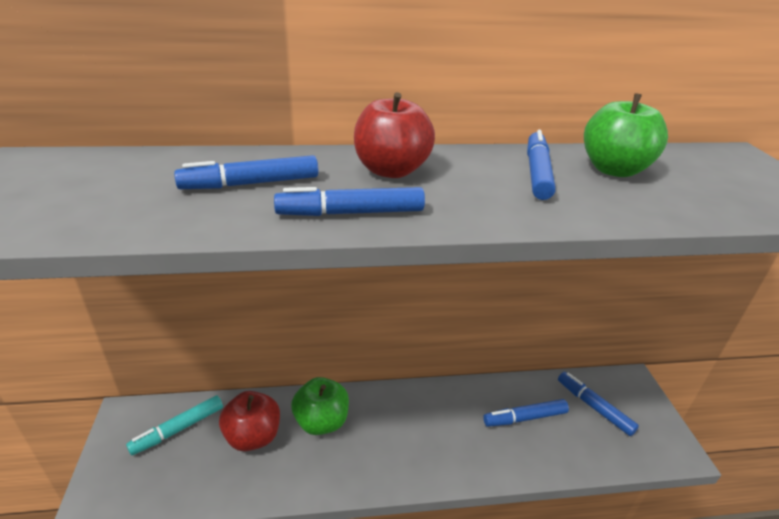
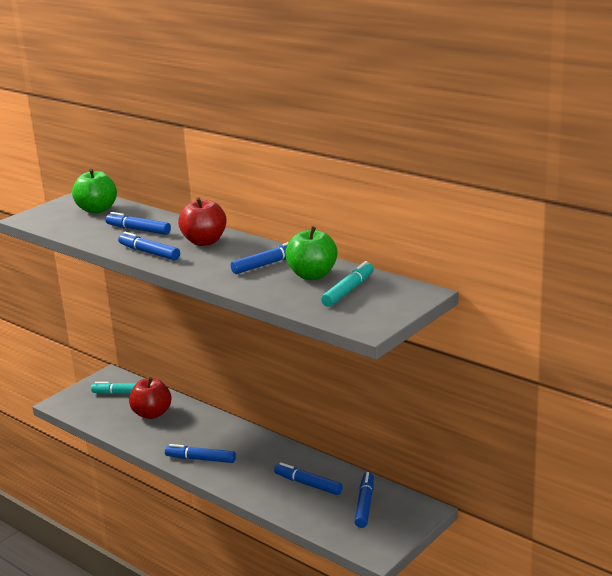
camera: 50 degrees right, 10 degrees down
(321, 422) = (193, 425): green apple -> green apple (97, 209)
(391, 461) = (200, 459): none -> blue marker
(690, 174) = (348, 290): none -> turquoise marker

